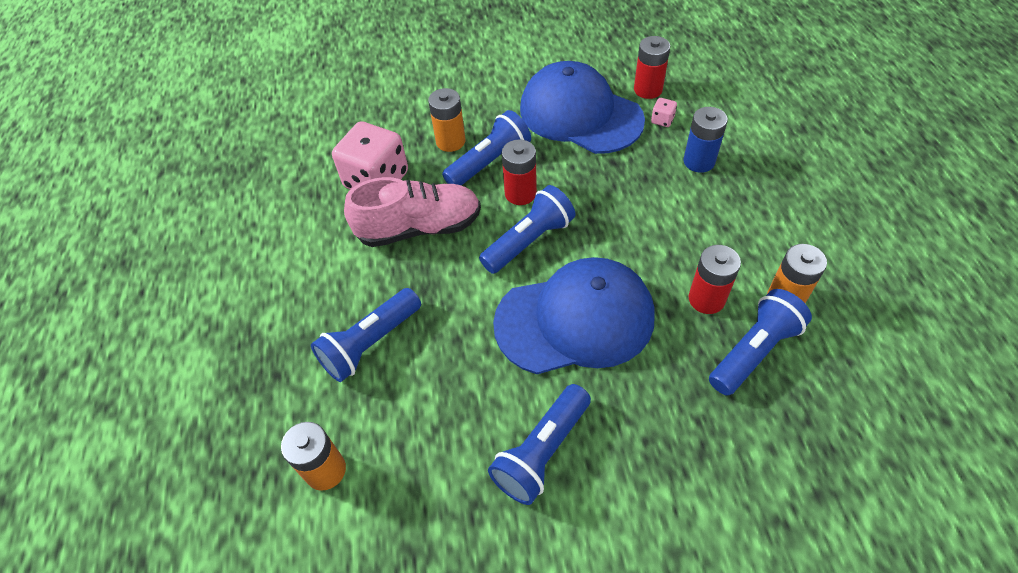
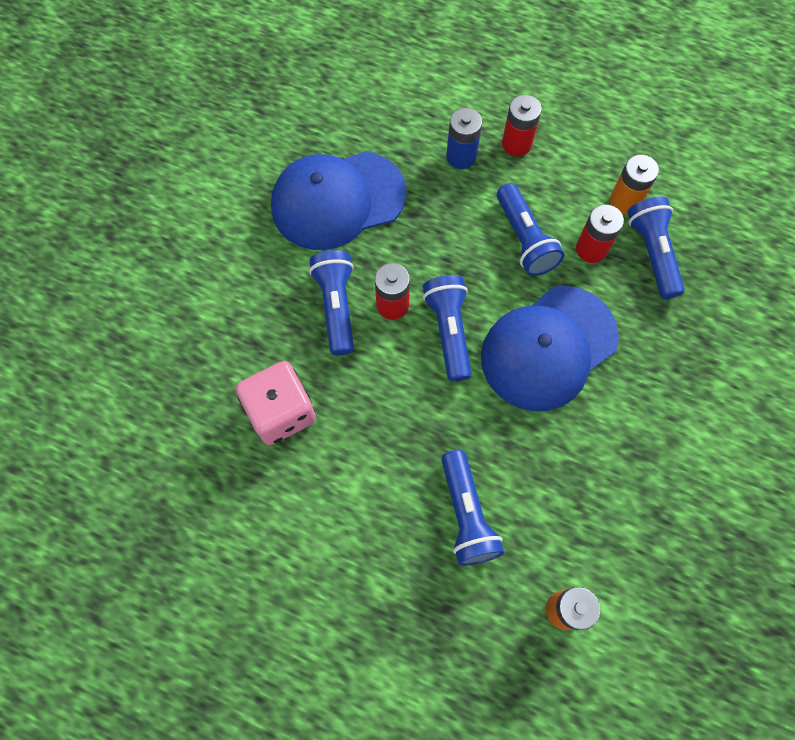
camera: 60 degrees left, 15 degrees up
(419, 228) = (369, 407): pink shoe -> none
(450, 141) = (283, 322): orange battery -> none
(542, 452) = (643, 443): blue flashlight -> blue flashlight (524, 239)
(575, 319) = (548, 348): blue cap -> blue cap turned 150 degrees counterclockwise
(648, 89) = (352, 131): red battery -> red battery (516, 144)
(662, 120) = (396, 147): pink dice -> none

